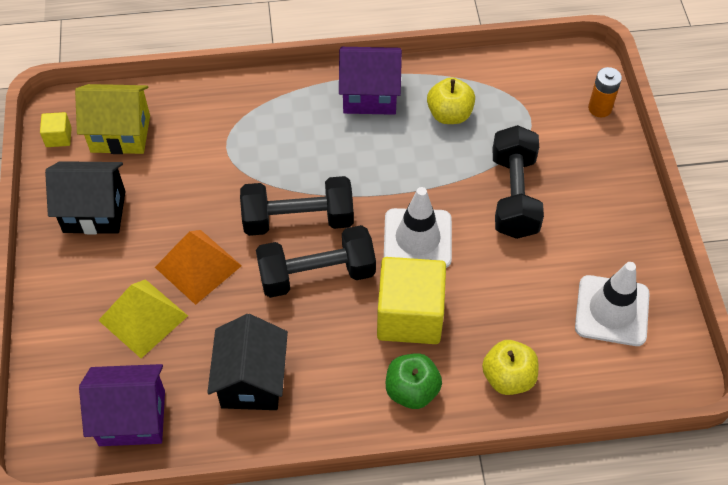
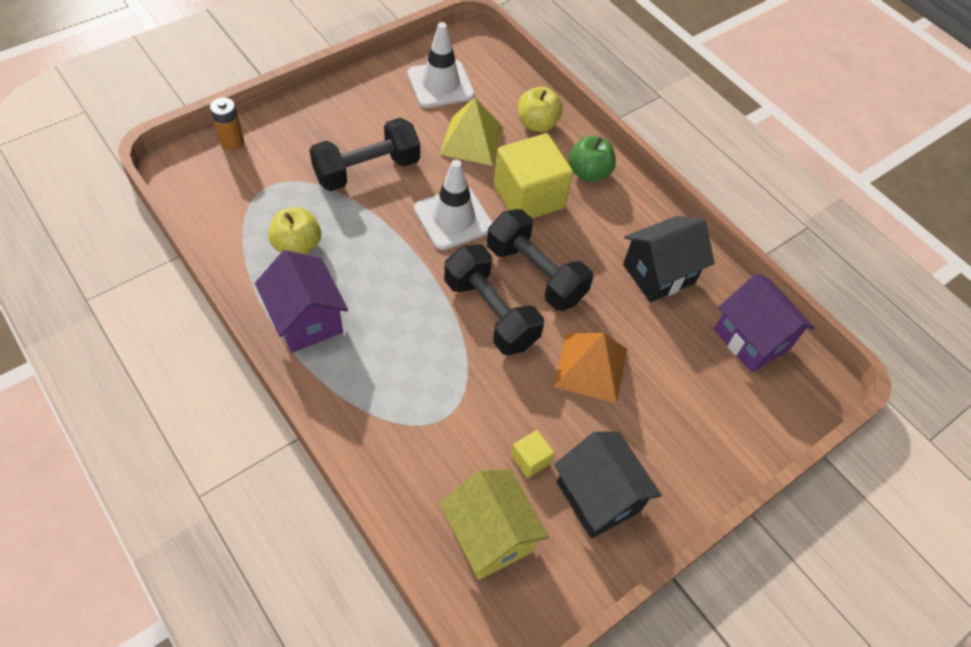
camera: 125 degrees left, 0 degrees up
(58, 137) = (534, 603): yellow cube -> yellow cube (530, 459)
(143, 317) = (668, 383): yellow pyramid -> yellow pyramid (471, 140)

